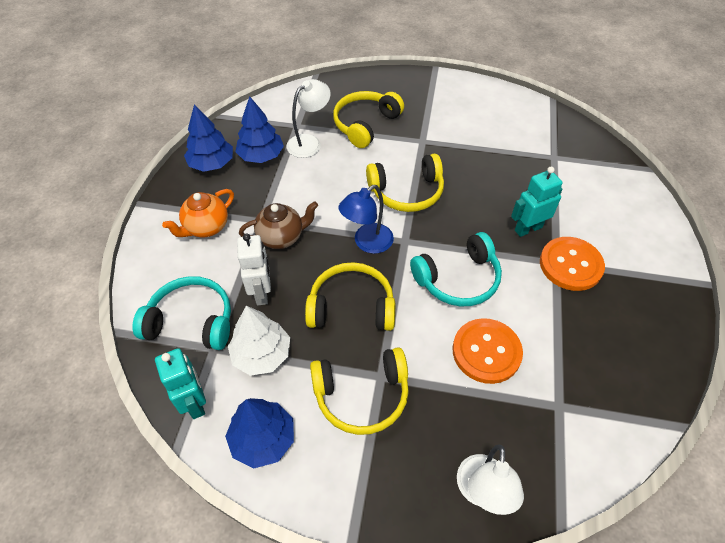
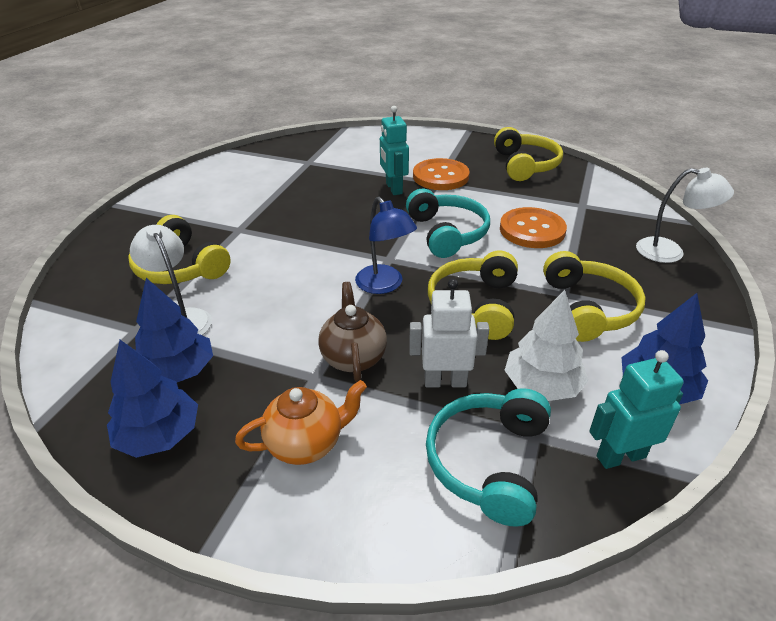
camera: 80 degrees left, 15 degrees down
(206, 227) = (306, 443): orange teapot -> orange teapot turned 75 degrees counterclockwise
(407, 192) = (315, 249): yellow headphones -> yellow headphones (525, 165)

